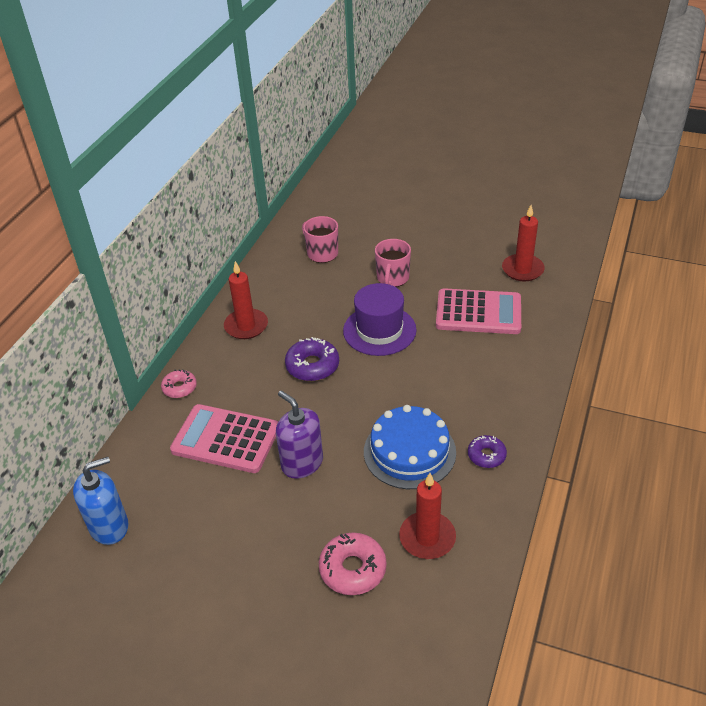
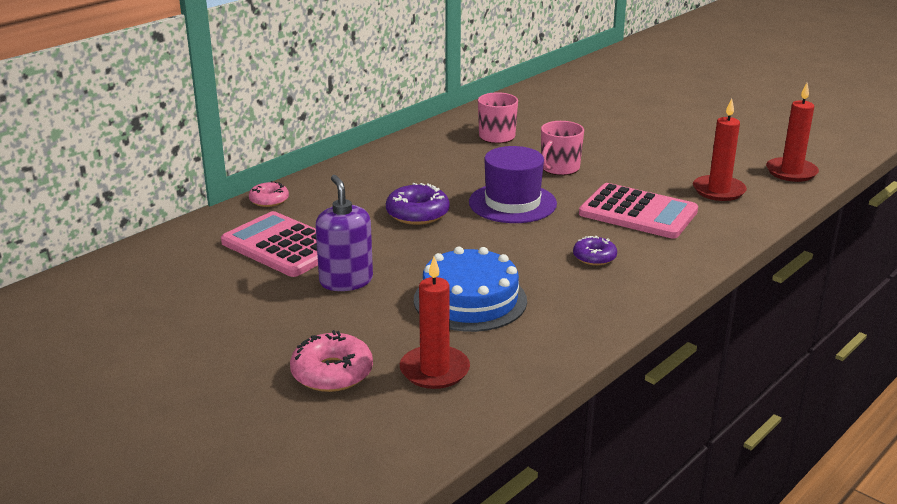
camera: 20 degrees right, 15 degrees down
(109, 526) = (118, 279): blue soap dispenser -> none
(246, 326) = (372, 172): red candle -> red candle (791, 172)
(486, 455) = (557, 324): purple donut -> purple donut (594, 257)

